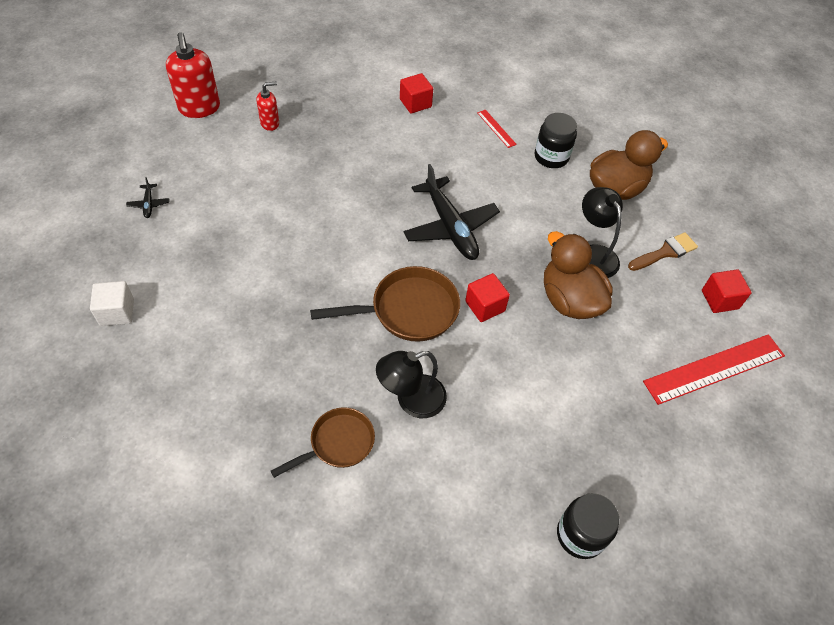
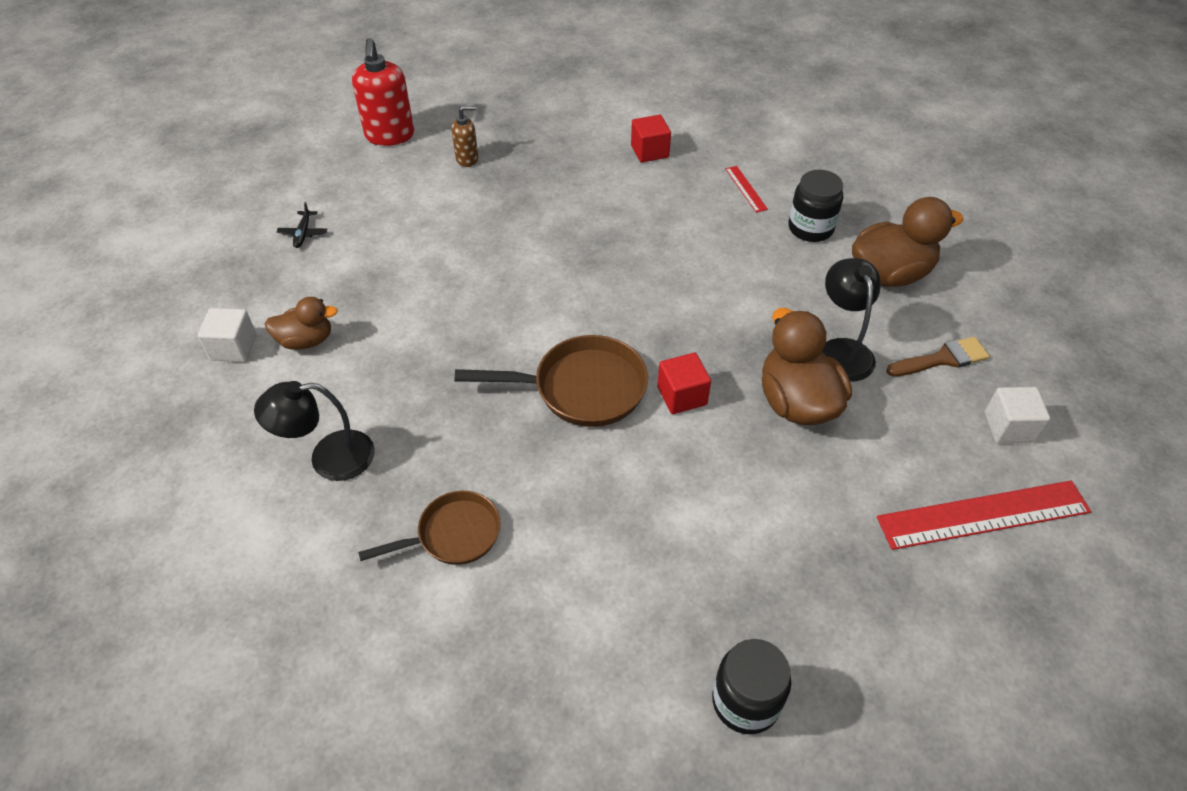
camera: 15 degrees right, 5 degrees down
(177, 298) = (306, 340): none -> brown duck
(270, 123) = (467, 159): red soap dispenser -> brown soap dispenser
(411, 400) = (559, 496): black lamp -> black lamp (328, 458)
(450, 227) = (659, 297): black plane -> none
(719, 299) = (1008, 427): red cube -> white cube

